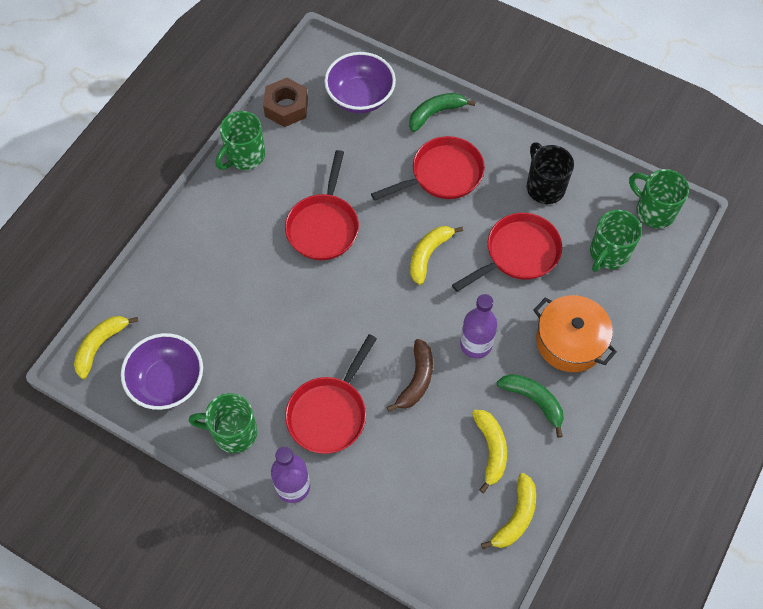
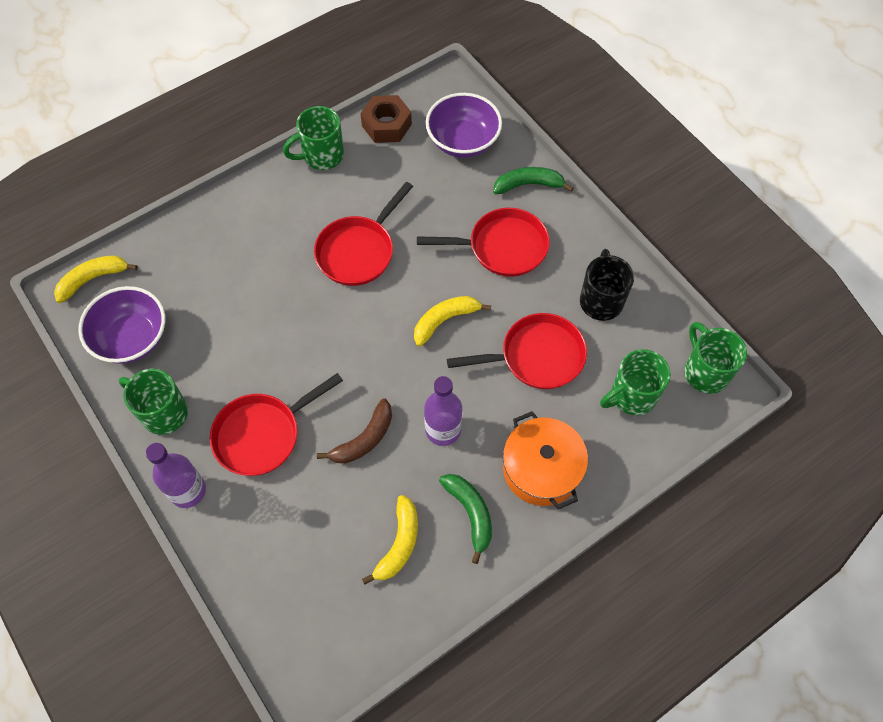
camera: 25 degrees right, 0 degrees up
(515, 517) = (386, 625): yellow banana -> none

